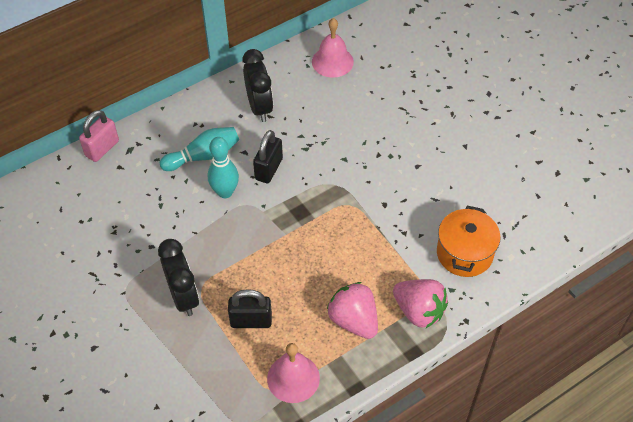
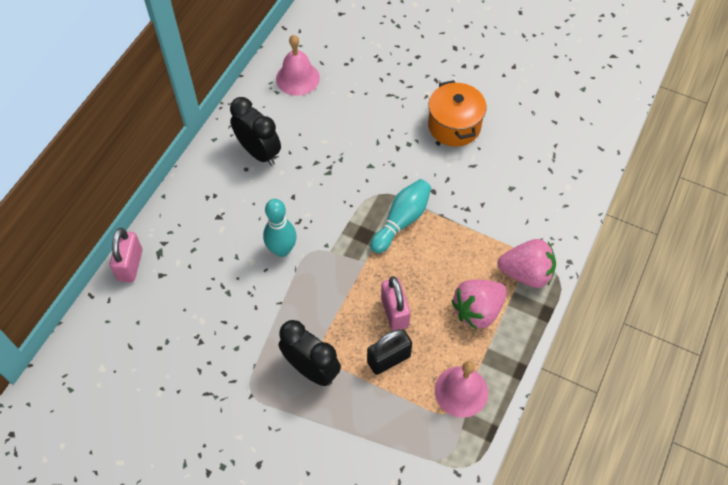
camera: 30 degrees left, 5 degrees up
(203, 156) = (237, 225): turquoise bowling pin -> turquoise bowling pin (401, 221)
(269, 169) = (308, 208): black padlock -> none
(282, 286) = (394, 312): none -> pink padlock
(353, 320) = (477, 311): pink strawberry -> pink strawberry turned 60 degrees counterclockwise
(464, 253) = (529, 202): orange pot -> orange pot (454, 126)

